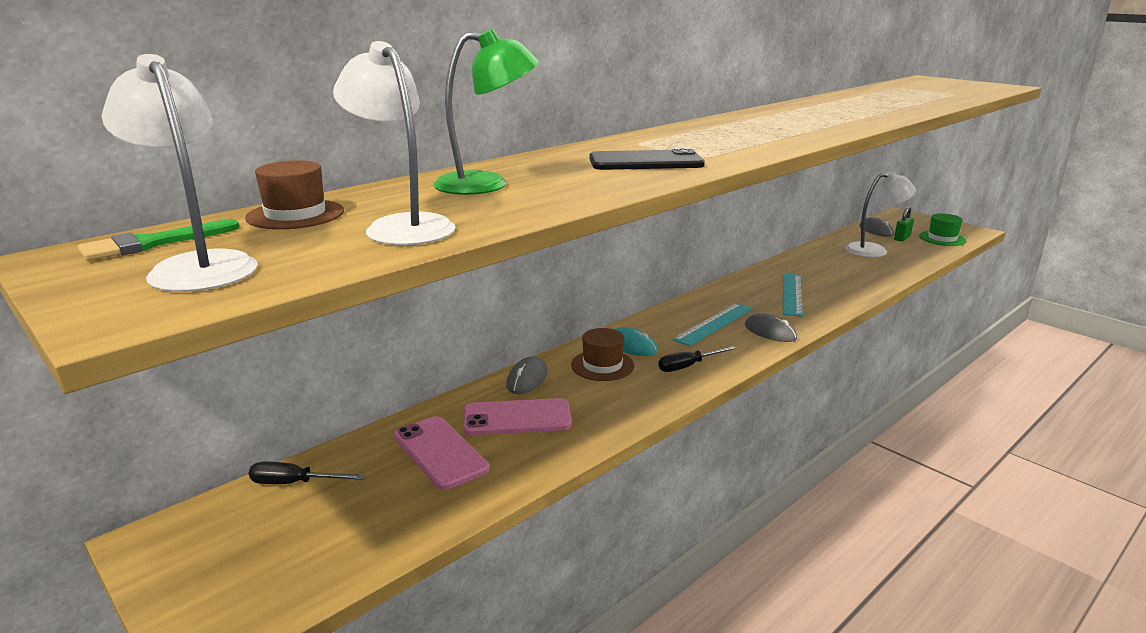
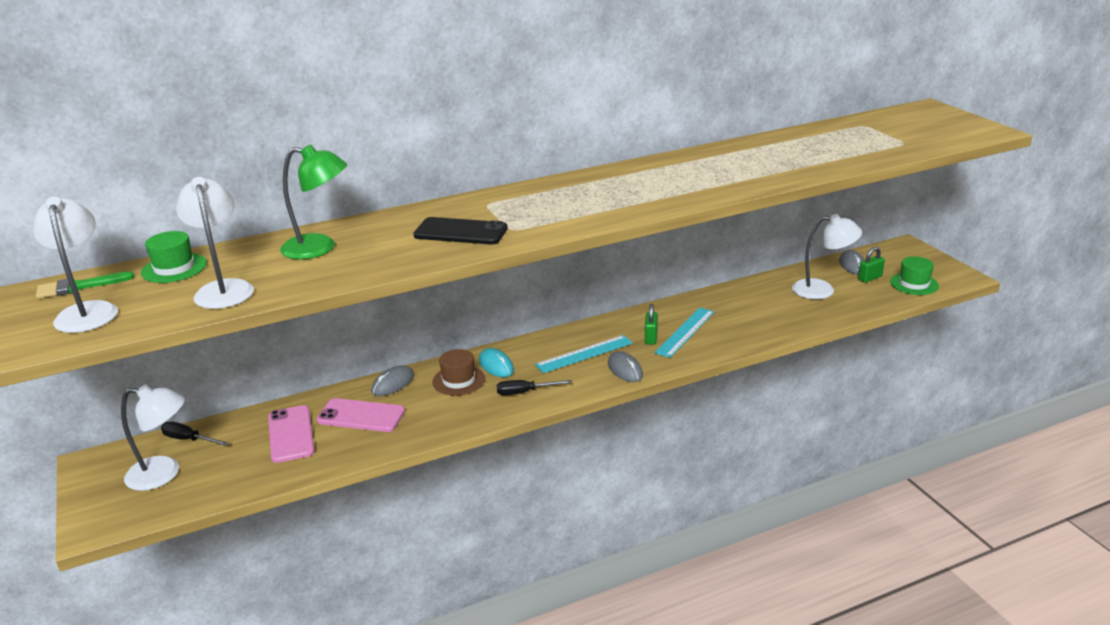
camera: 20 degrees right, 5 degrees up
(285, 534) = (164, 474): none -> white lamp
(295, 214) = (174, 268): brown hat -> green hat
(765, 302) = (651, 337): none -> green padlock

